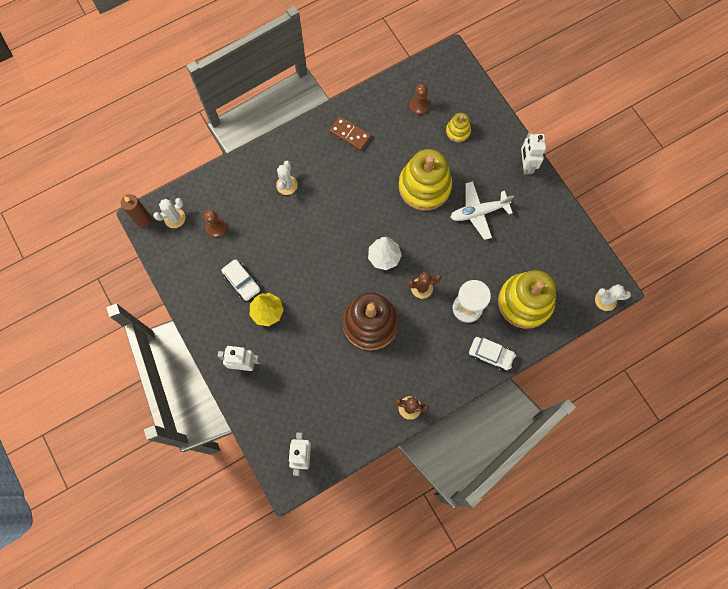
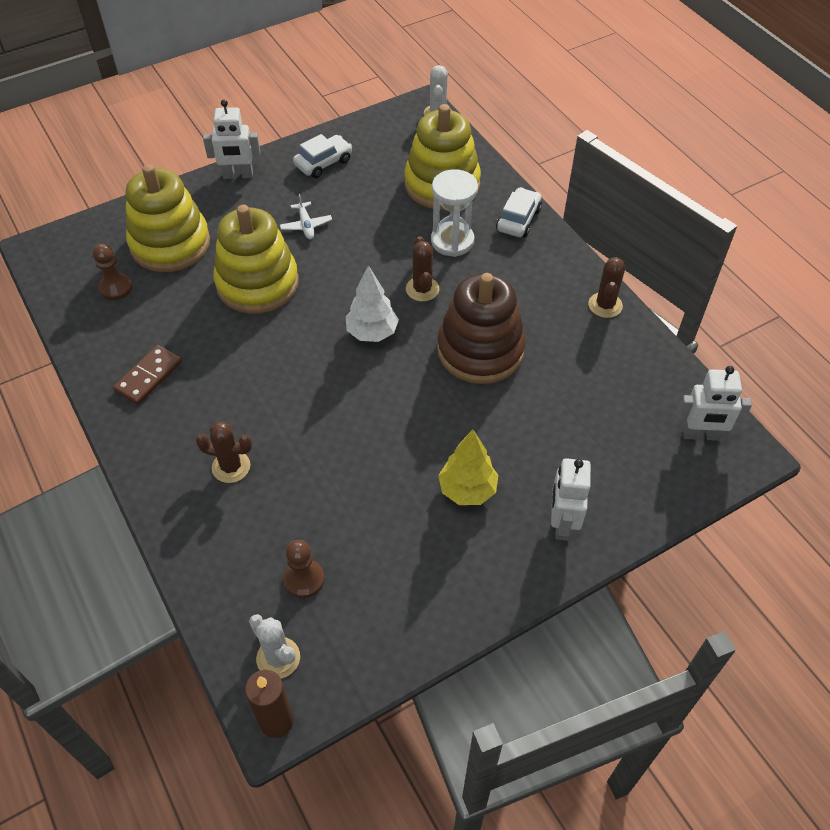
camera: 90 degrees left, 20 degrees down
(242, 282) = (412, 531): white car -> white car (323, 163)
(287, 185) = (231, 467): white cactus -> brown cactus
(458, 131) = (170, 244): yellow stacking toy -> yellow stacking toy, size x2.09
(478, 212) = (306, 225): white plane -> white plane, size x0.57

